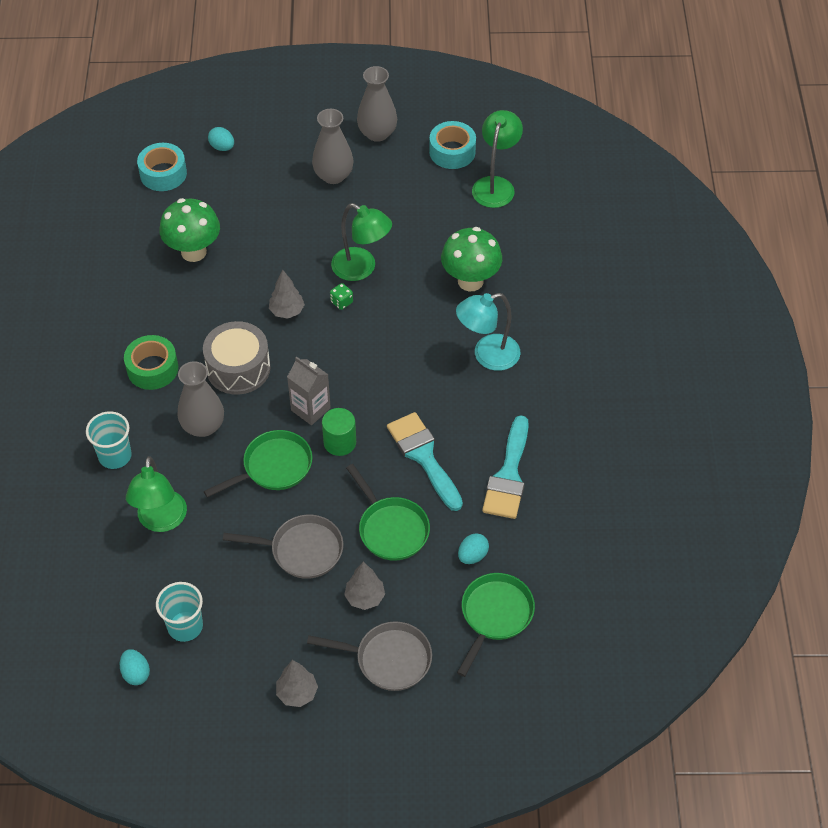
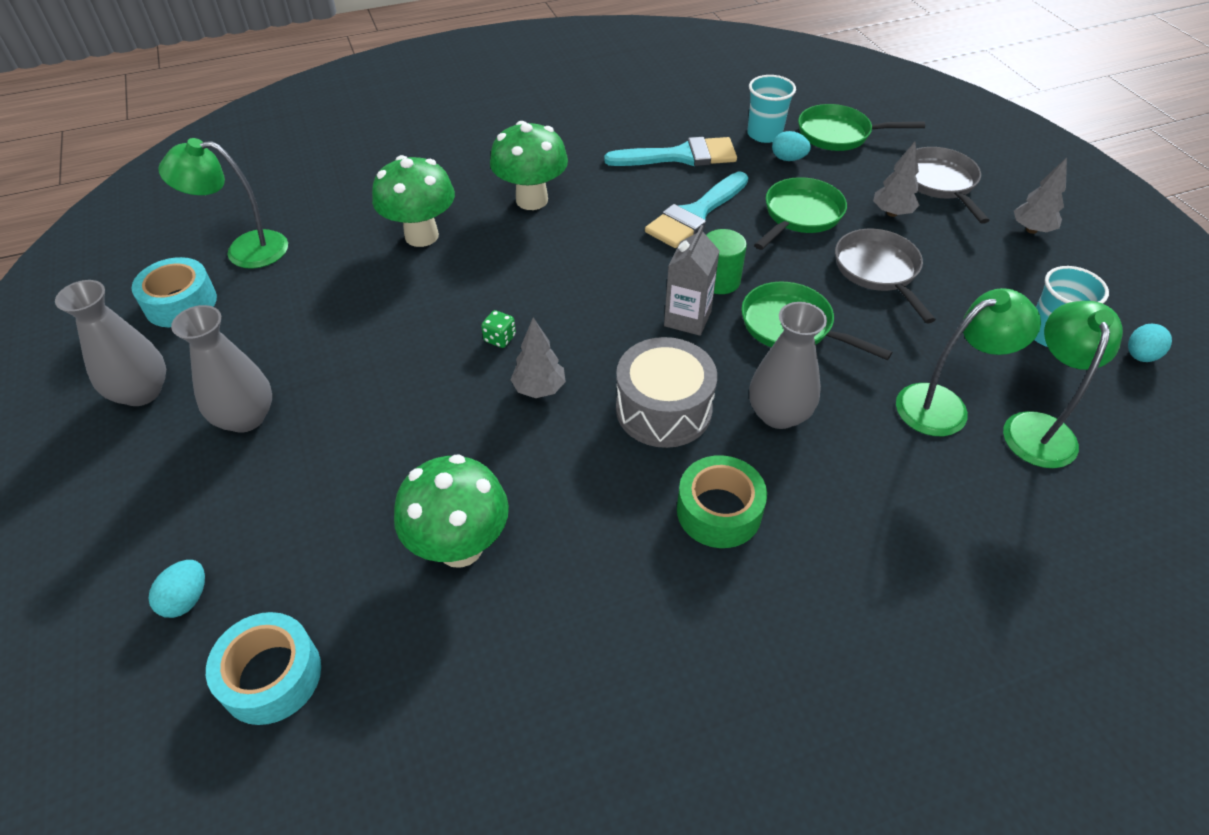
camera: 110 degrees left, 5 degrees down
(115, 456) = (892, 496): turquoise cup -> turquoise cup (764, 134)
(361, 269) = (432, 335): green lamp -> green lamp (1038, 427)
(487, 356) = (532, 200): turquoise lamp -> green mushroom

